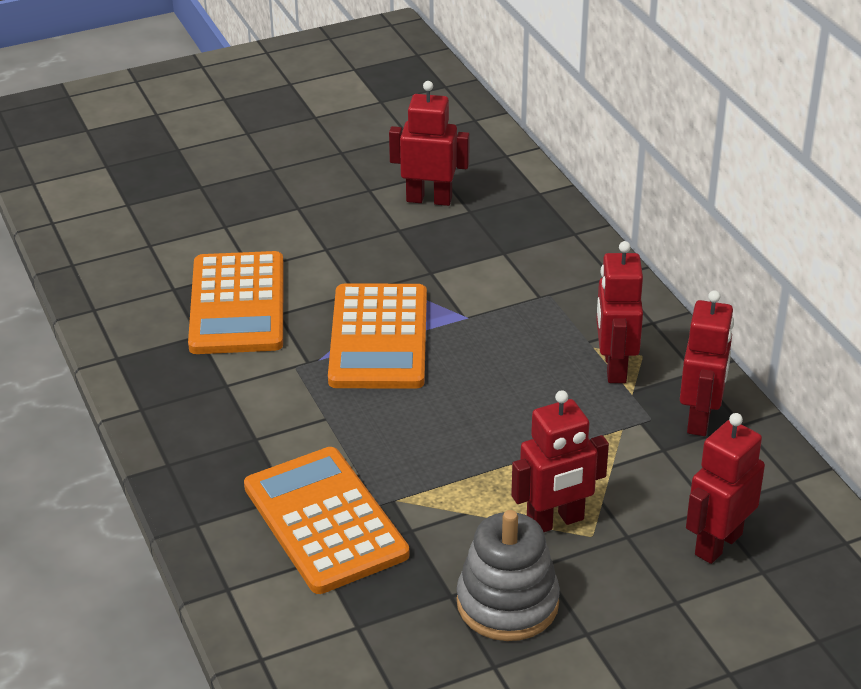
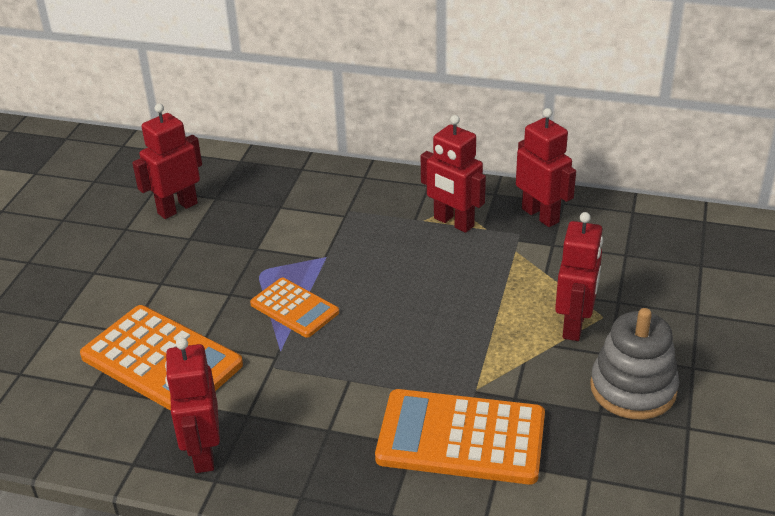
camera: 50 degrees left, 0 degrees up
(379, 338) = (294, 308): orange calculator -> orange calculator, size x0.58
(718, 544) = (661, 269): red robot -> red robot (203, 453)

